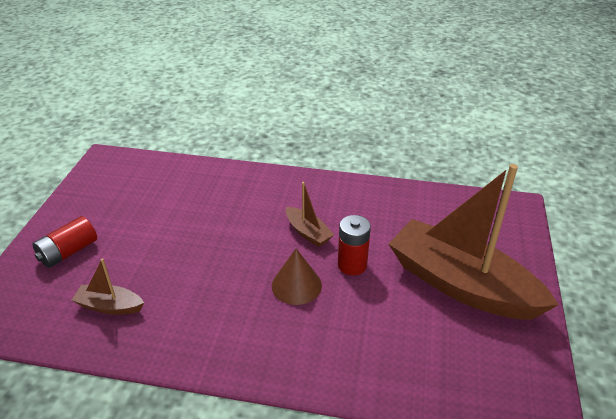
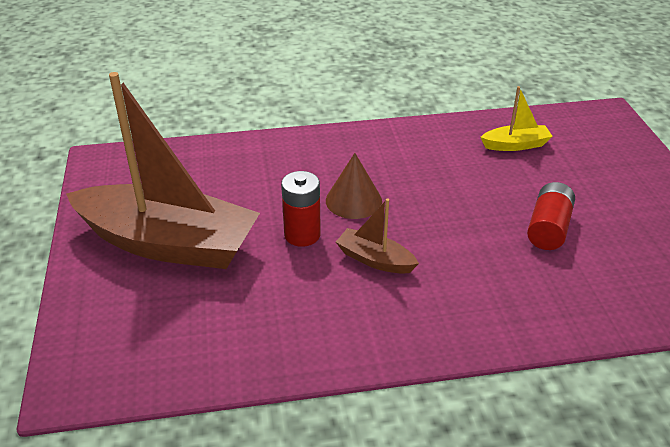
camera: 160 degrees right, 0 degrees up
(68, 252) = (616, 175): red battery -> red battery (548, 228)
(109, 306) = (515, 145): brown boat -> yellow boat

